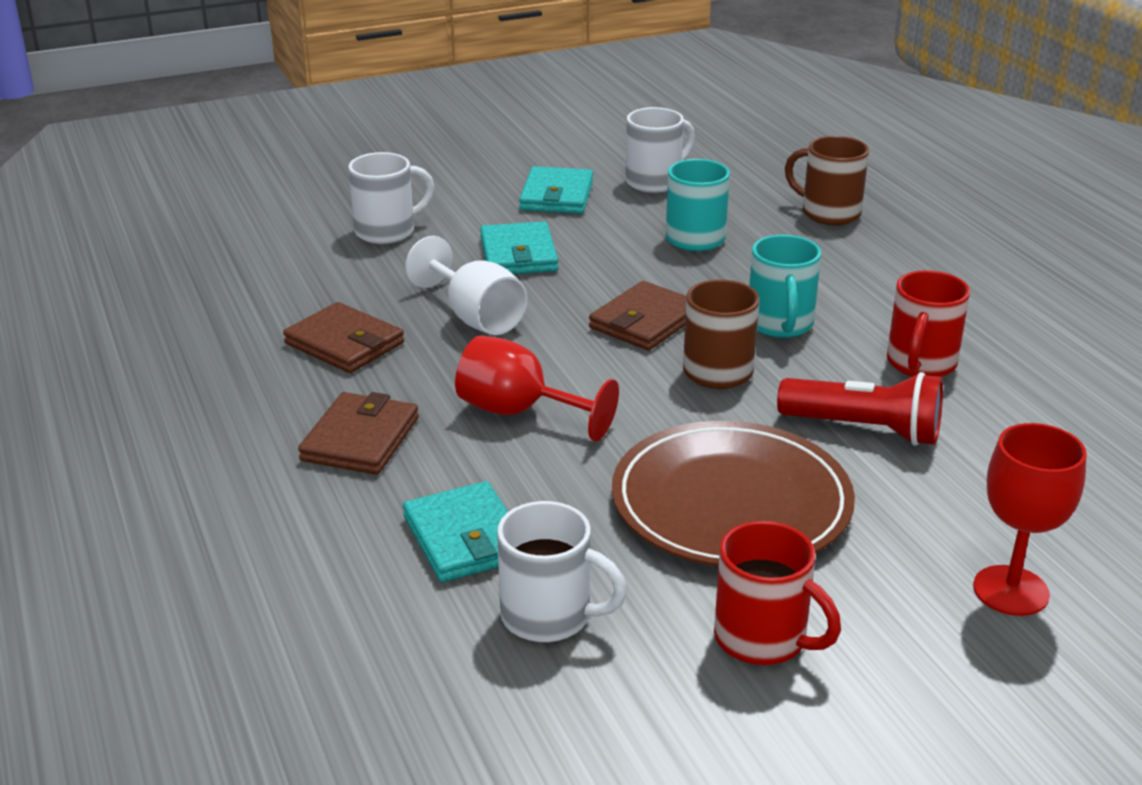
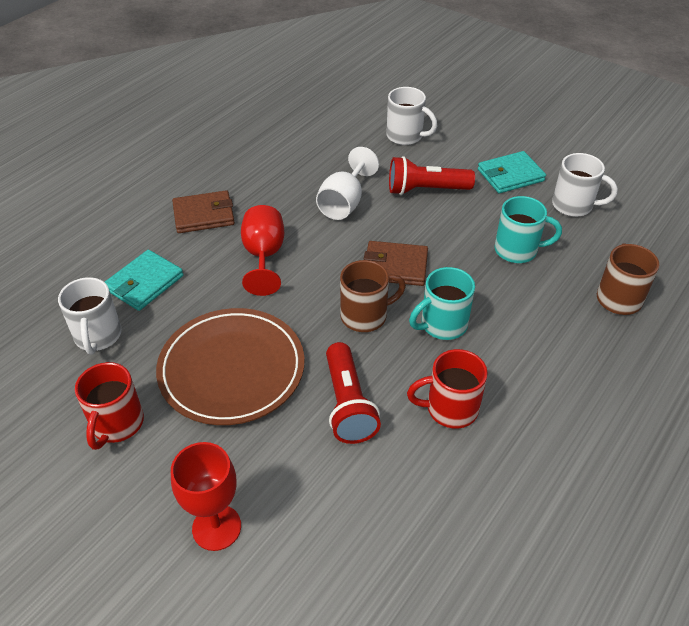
camera: 60 degrees right, 15 degrees up
(344, 343) = (283, 172): brown wallet -> none
(518, 254) = (426, 190): turquoise wallet -> red flashlight

